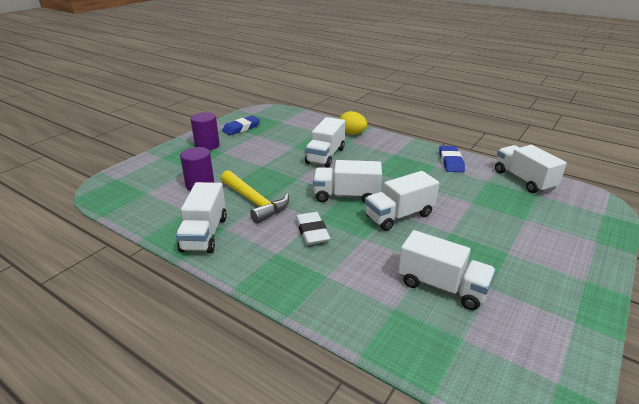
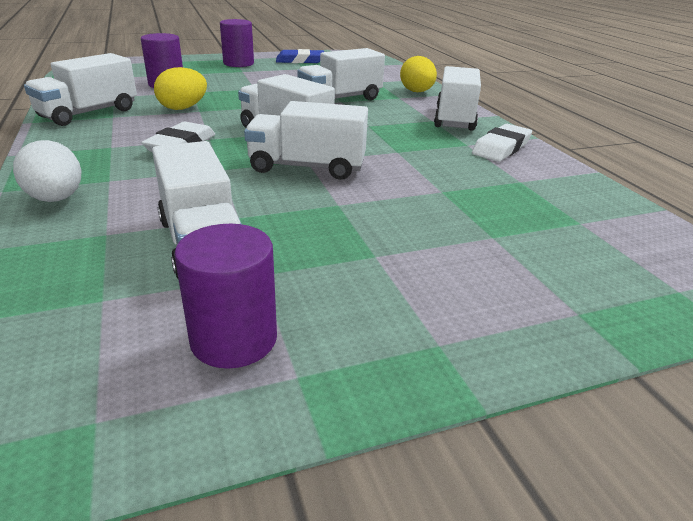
camera: 35 degrees right, 0 degrees up
(254, 202) = (183, 108): yellow hammer -> yellow egg
(328, 303) = (56, 199): none -> white egg
(451, 162) = (501, 148): blue eraser -> white eraser
(523, 180) = (589, 200): white truck -> white truck (454, 119)
(535, 321) = (234, 339): none -> purple cylinder

